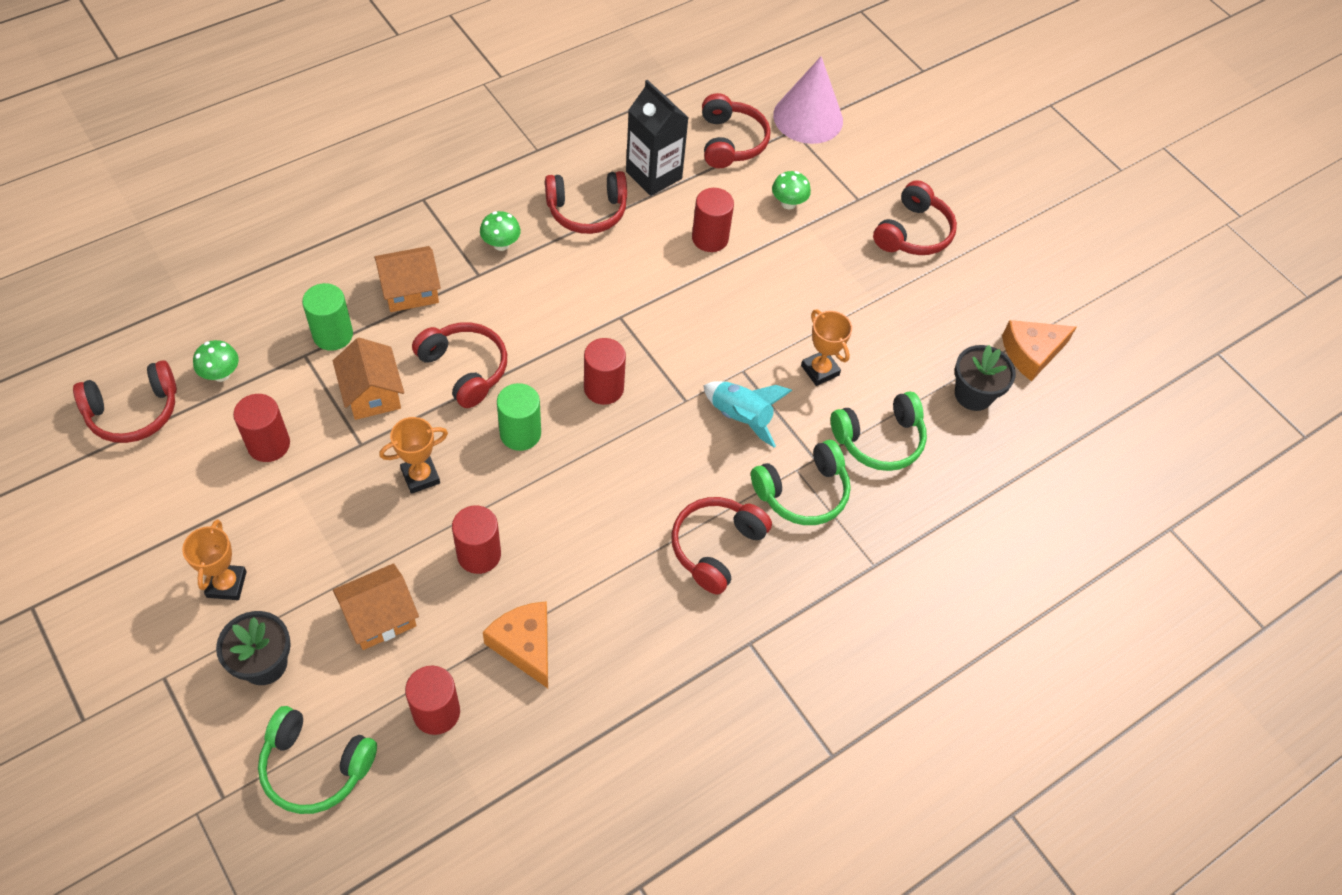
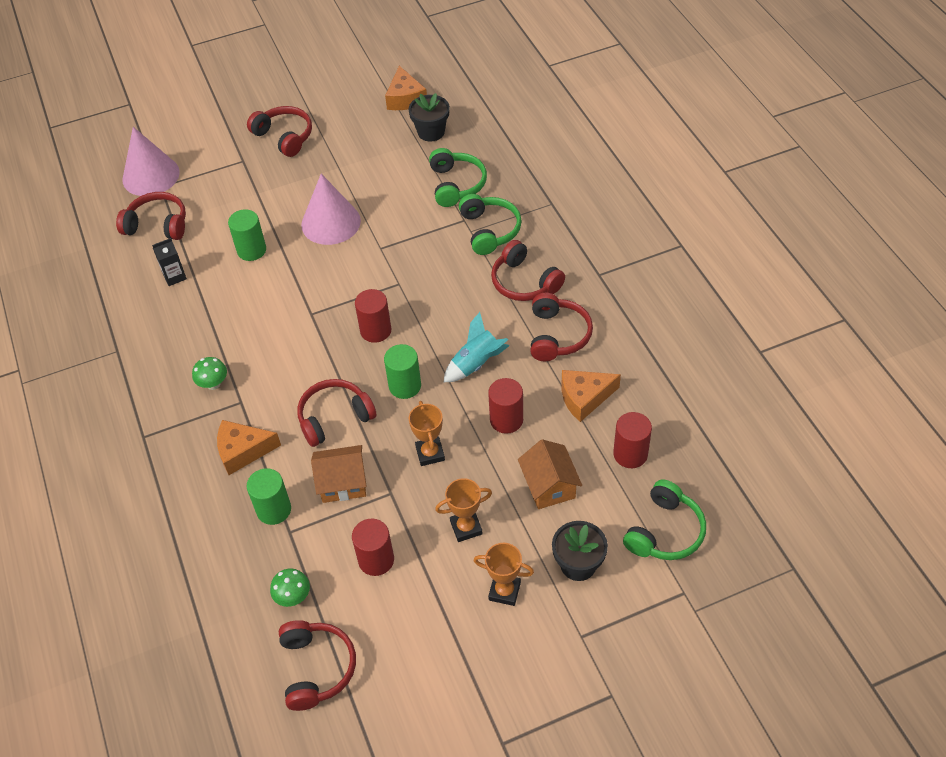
camera: 70 degrees left, 5 degrees down
(410, 291) = (243, 451): orange house -> orange cheese
(587, 211) = (197, 323): red headphones -> red headphones (557, 335)
(654, 175) = (174, 276): black carton -> black carton, size x0.56
(710, 238) = (251, 250): red cylinder -> green cylinder
(741, 417) = (421, 254): turquoise rocket -> turquoise rocket (476, 363)
(774, 309) = (331, 222): none -> pink cone
(788, 203) = (233, 200): green mushroom -> none
(820, 370) = (391, 206): orange trophy -> orange trophy (466, 527)

